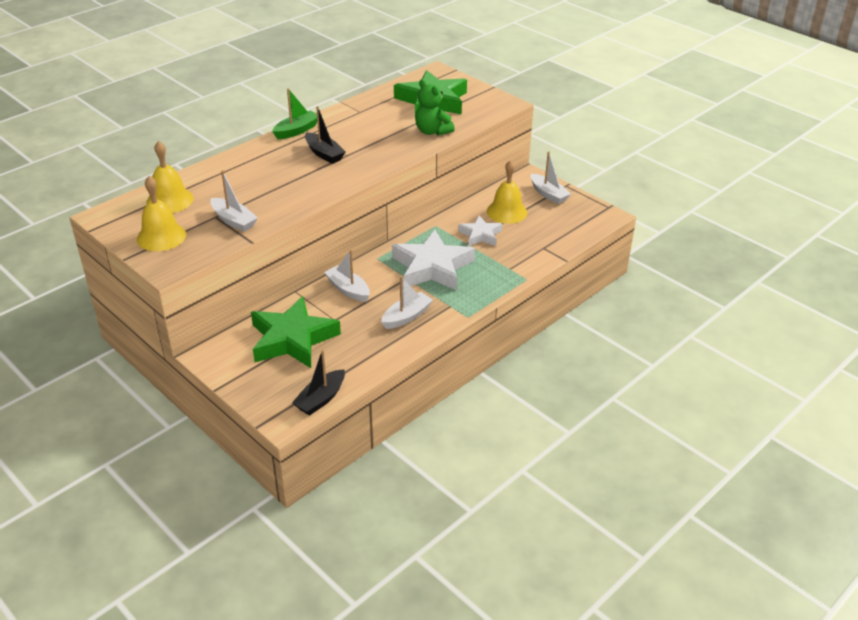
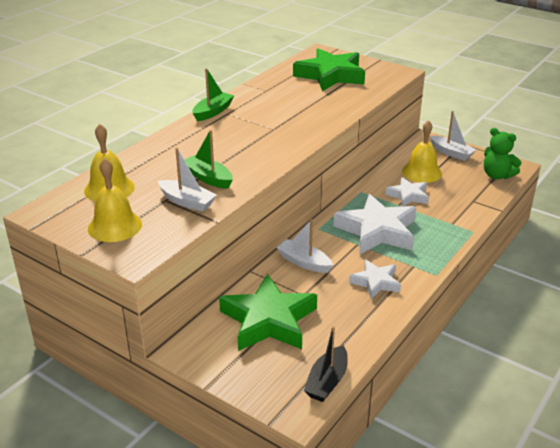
camera: 10 degrees left, 5 degrees down
(263, 199) = (208, 178): none -> green boat
(324, 154) = (250, 130): black boat -> none
(406, 317) = (376, 282): white boat -> white star
(432, 131) = (345, 101): green teddy bear -> green teddy bear (497, 175)

